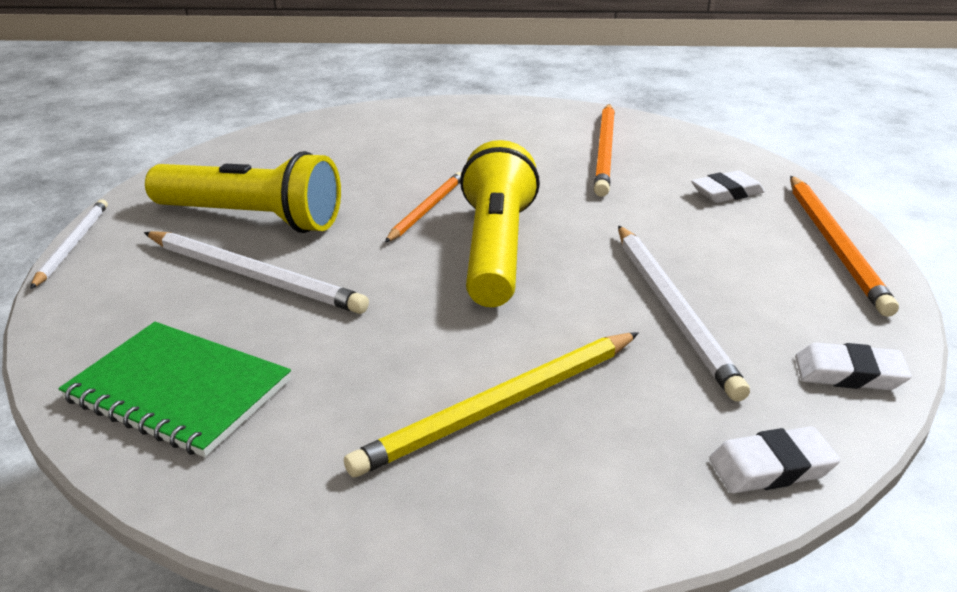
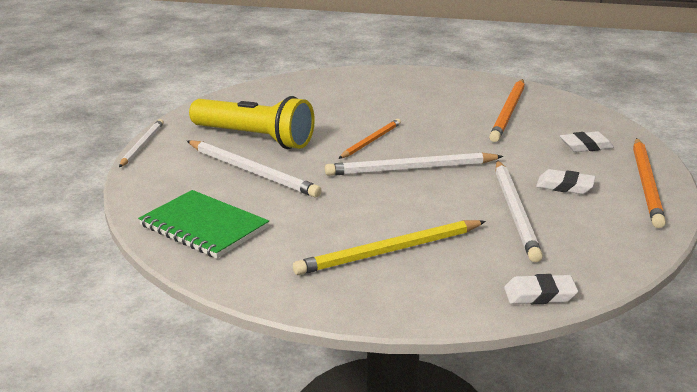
camera: 10 degrees right, 5 degrees down
(496, 249) = (411, 169): yellow flashlight -> white pencil
(848, 374) = (614, 255): white eraser -> white eraser (565, 186)

